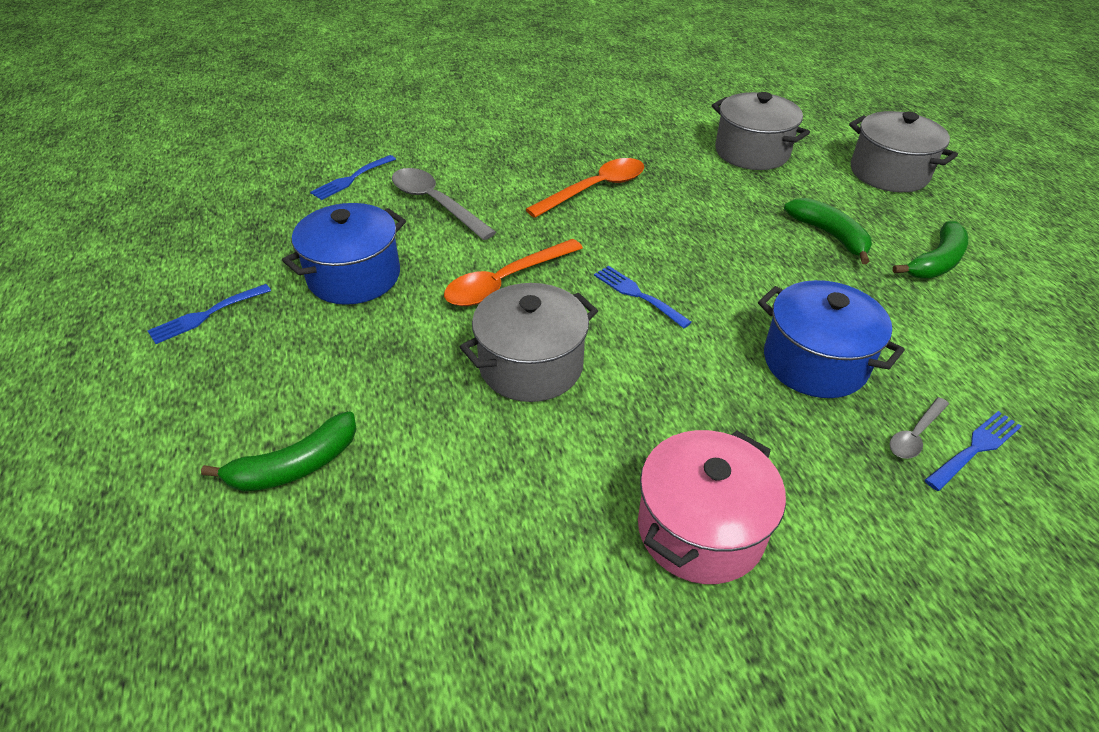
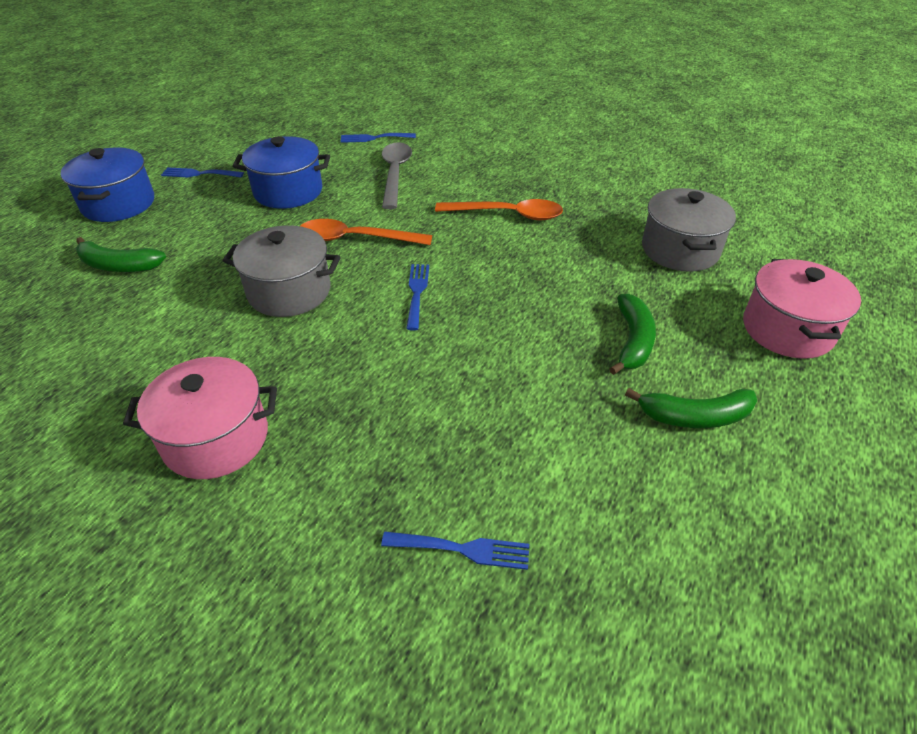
camera: 45 degrees right, 0 degrees up
(815, 362) = (454, 409): blue pot -> blue pot (118, 204)
(889, 173) = (787, 329): grey pot -> pink pot
(915, 435) = (436, 504): grey spoon -> none

